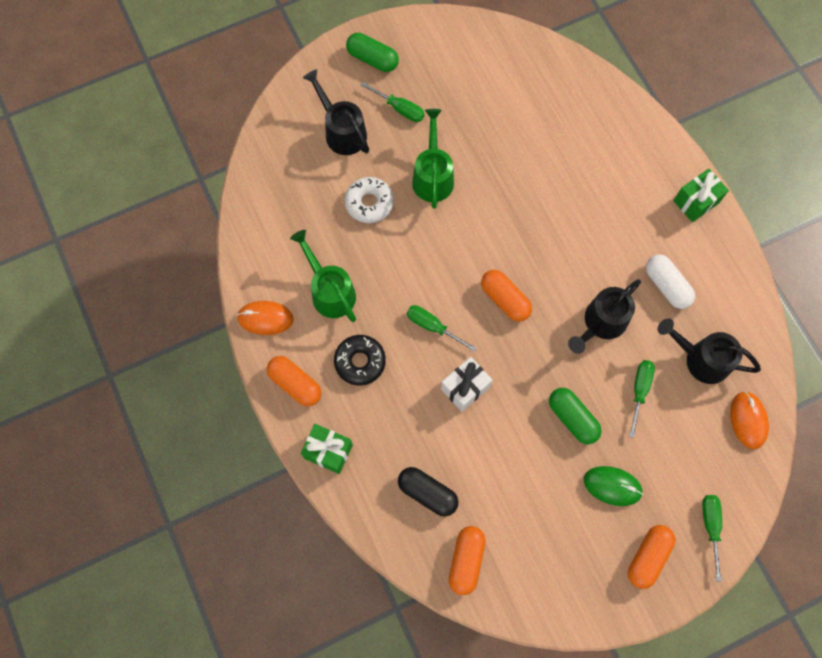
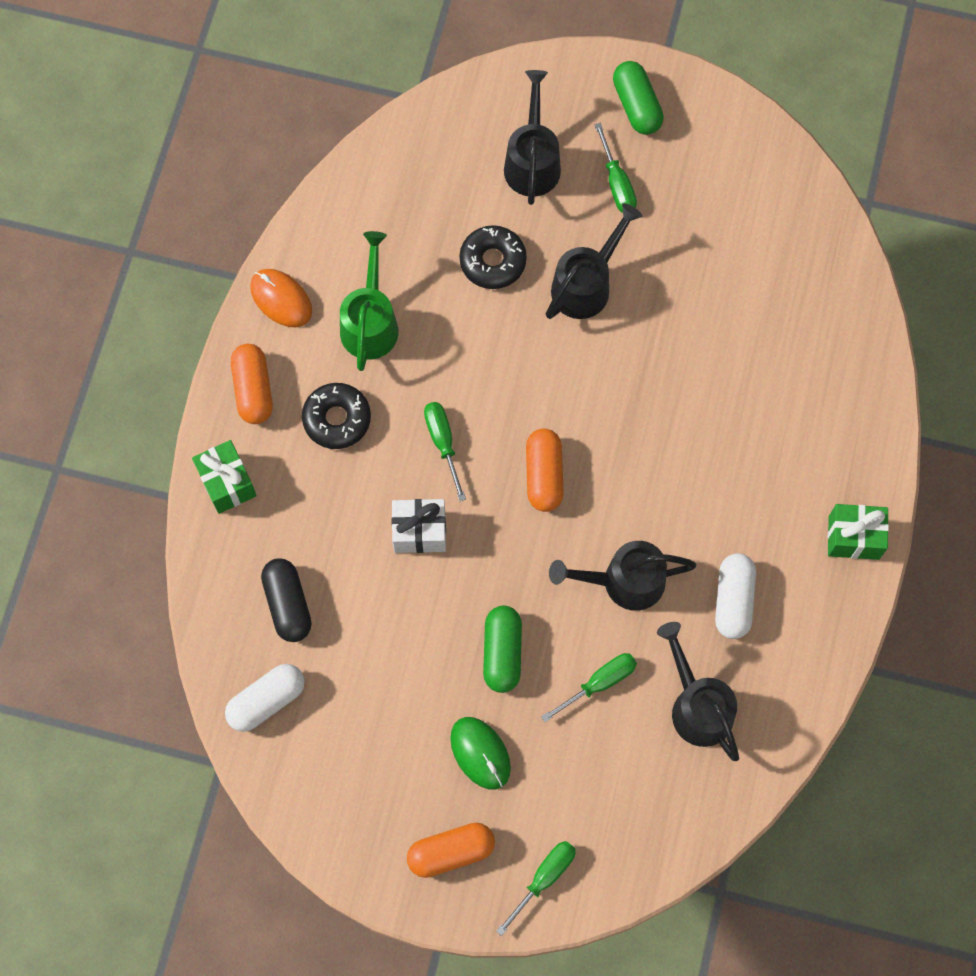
camera: 40 degrees right, 0 degrees up
(369, 203) = (493, 261): white donut -> black donut
(433, 176) = (587, 284): green watering can -> black watering can
(466, 561) = (267, 701): orange capsule -> white capsule
(748, 420) = (687, 808): orange mouse -> none

